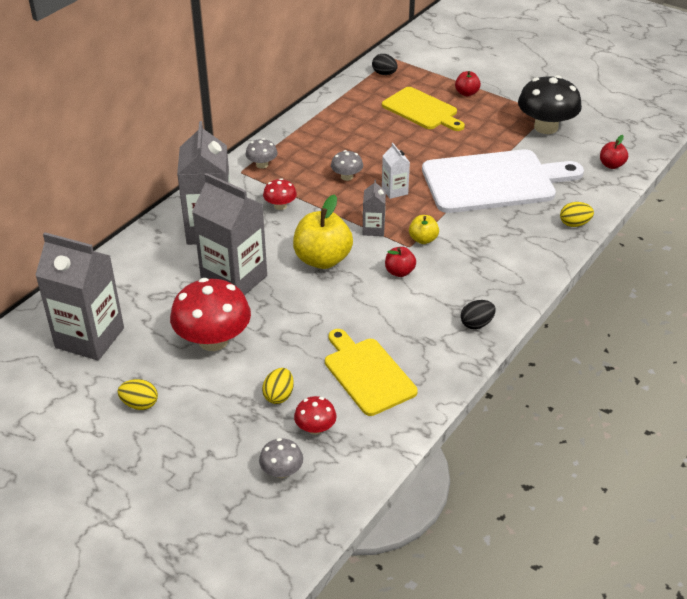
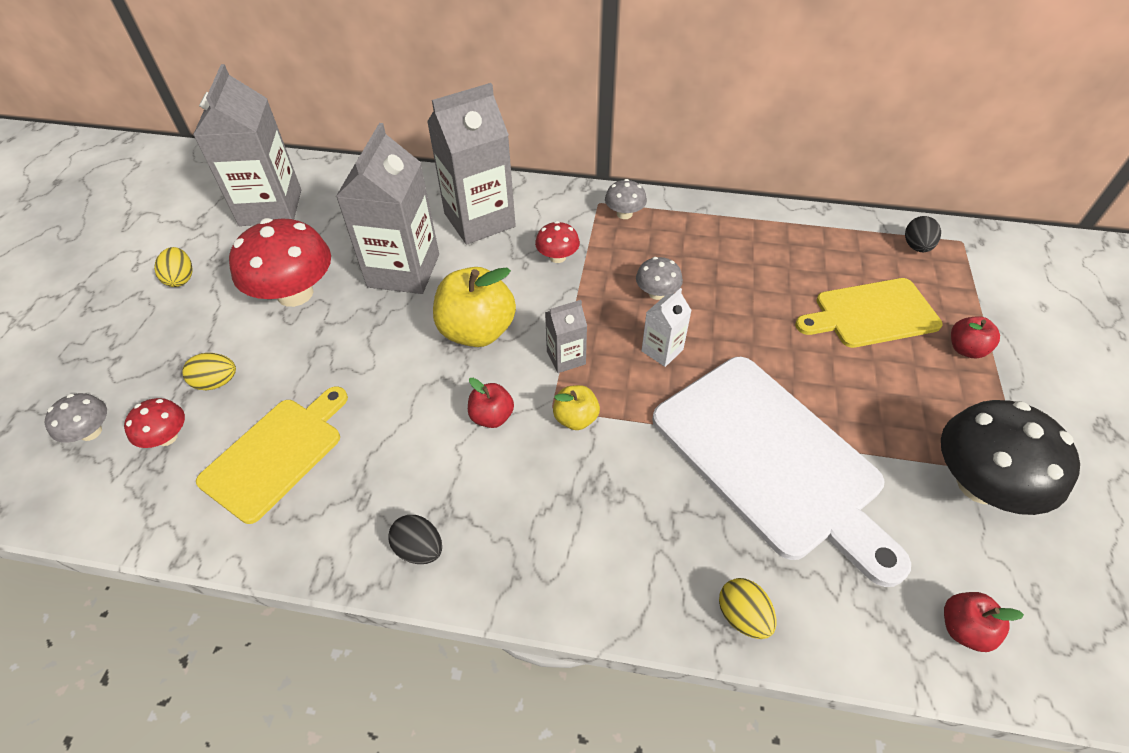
camera: 65 degrees right, 10 degrees up
(422, 110) = (871, 314): yellow cutting board -> yellow cutting board turned 60 degrees clockwise

